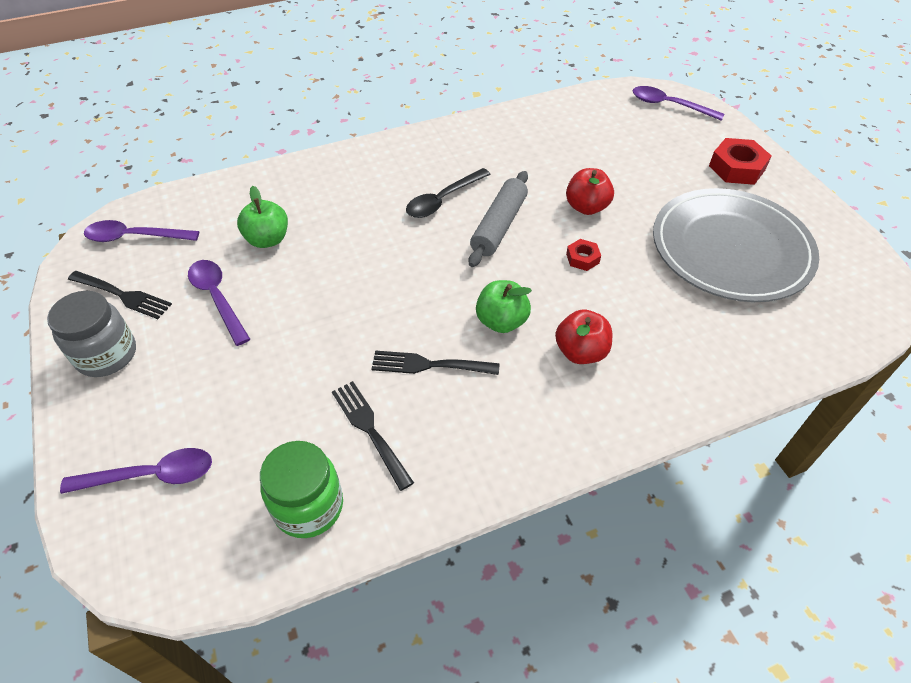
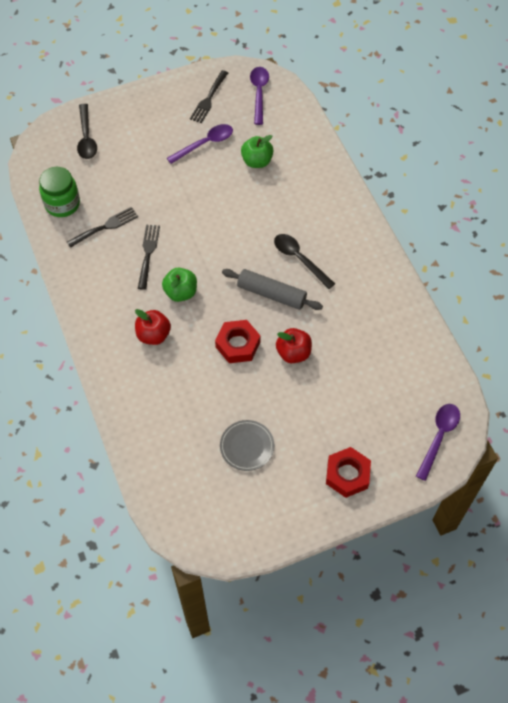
camera: 90 degrees right, 10 degrees up
(107, 355) = (164, 102): grey jar -> none
(151, 475) = (86, 138): purple spoon -> black spoon
(582, 258) = (238, 344): red nut -> red nut, size x1.82
(730, 249) = (247, 446): grey plate -> grey plate, size x0.45

